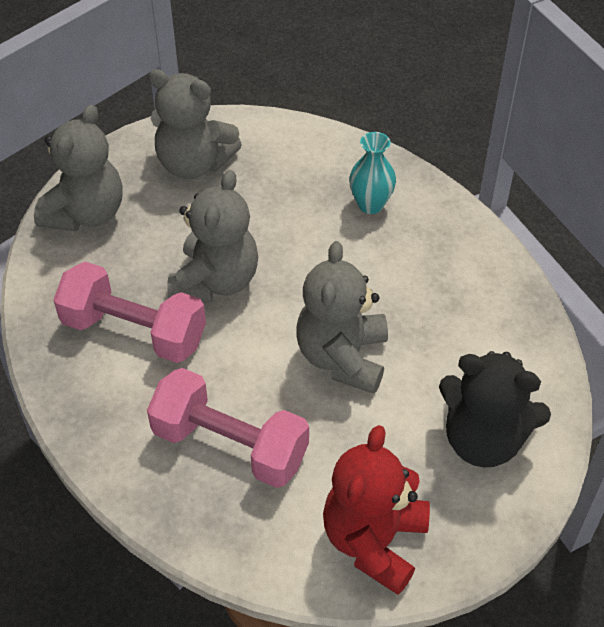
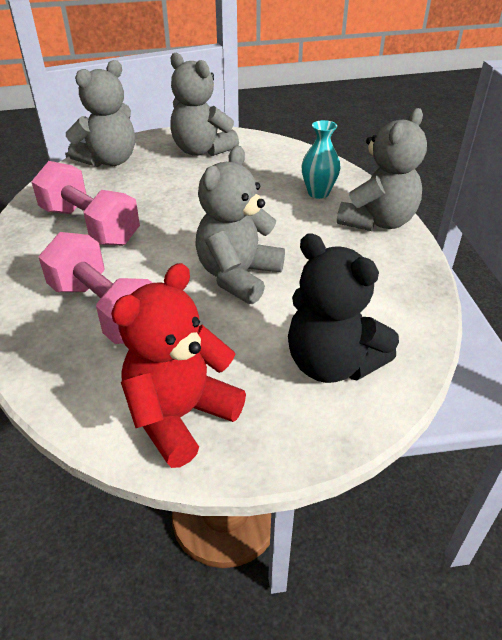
camera: 20 degrees right, 10 degrees down
(215, 281) = (171, 211): grey teddy bear -> grey teddy bear (377, 222)

